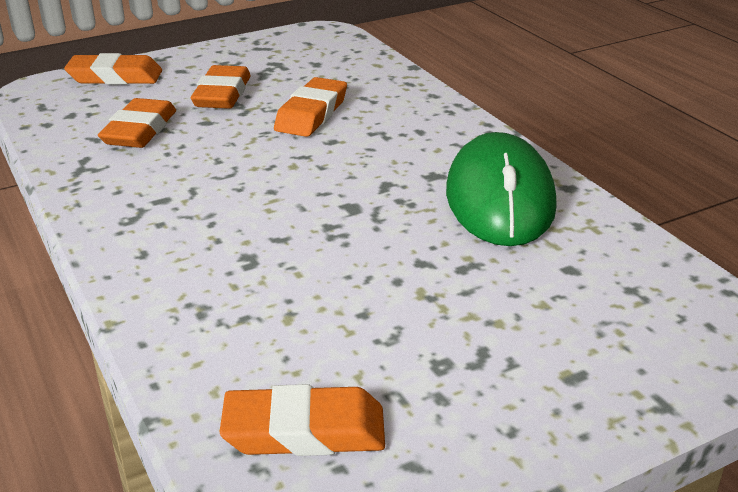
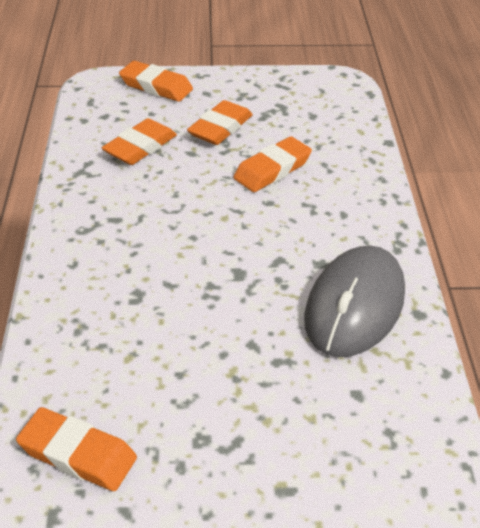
camera: 25 degrees right, 10 degrees up
(500, 198) = (355, 305): green mouse -> grey mouse

